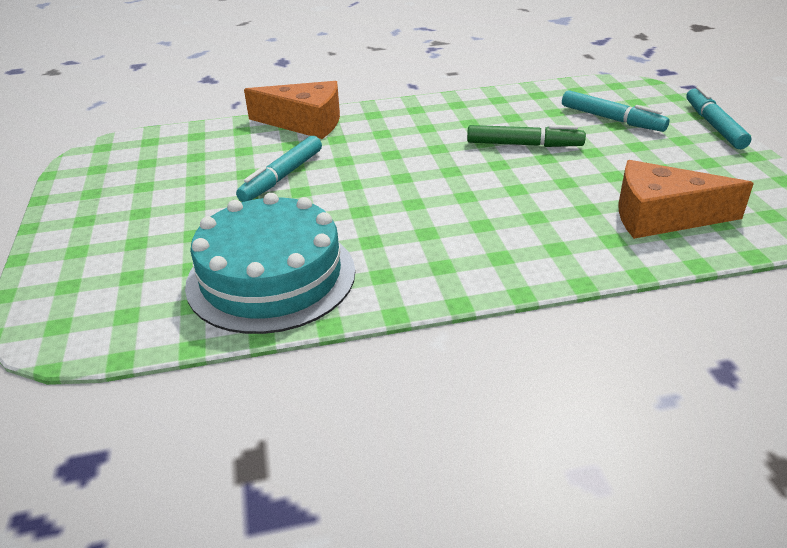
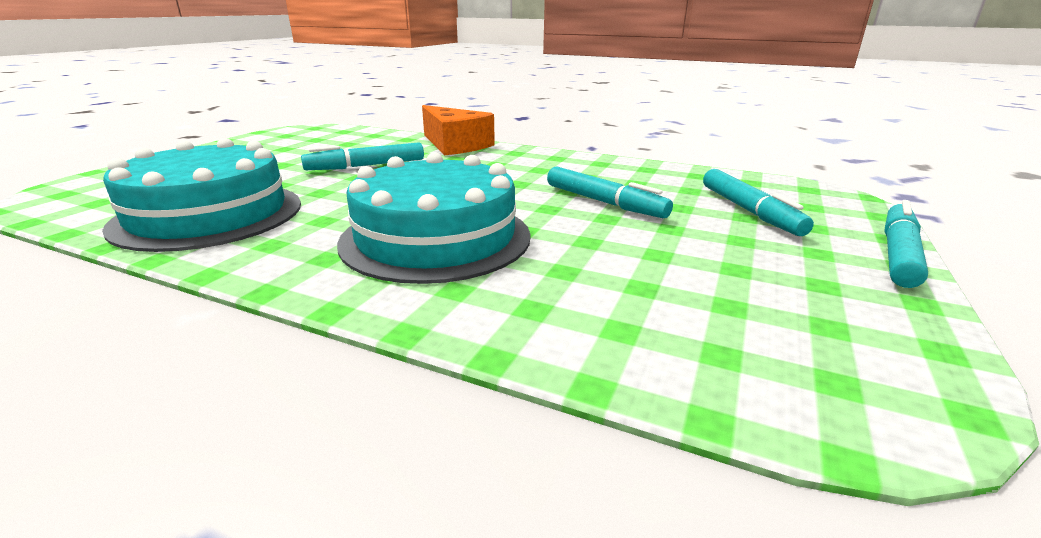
camera: 35 degrees right, 10 degrees down
(478, 219) = (436, 237): none -> turquoise cake
(524, 145) = (604, 202): green marker -> turquoise marker
(662, 216) = (642, 312): orange cheese -> none

